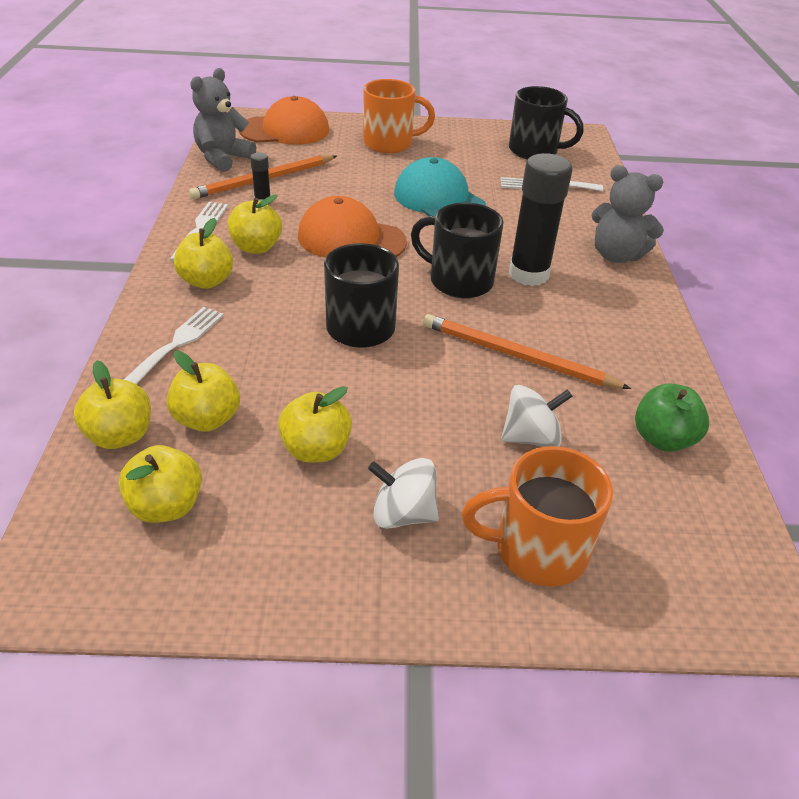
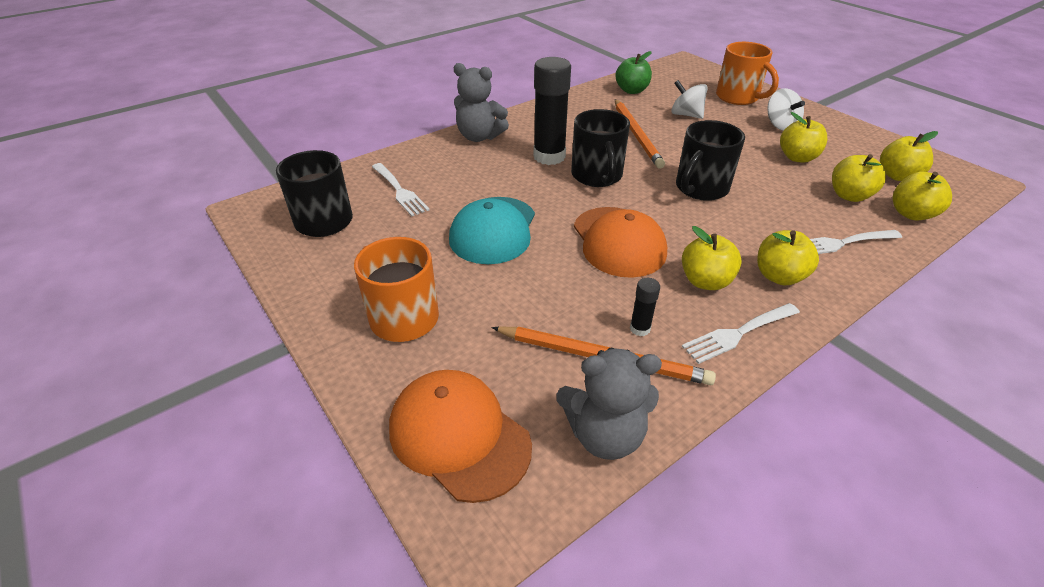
camera: 125 degrees left, 0 degrees up
(616, 255) = (479, 137): grey teddy bear -> grey teddy bear turned 120 degrees clockwise

